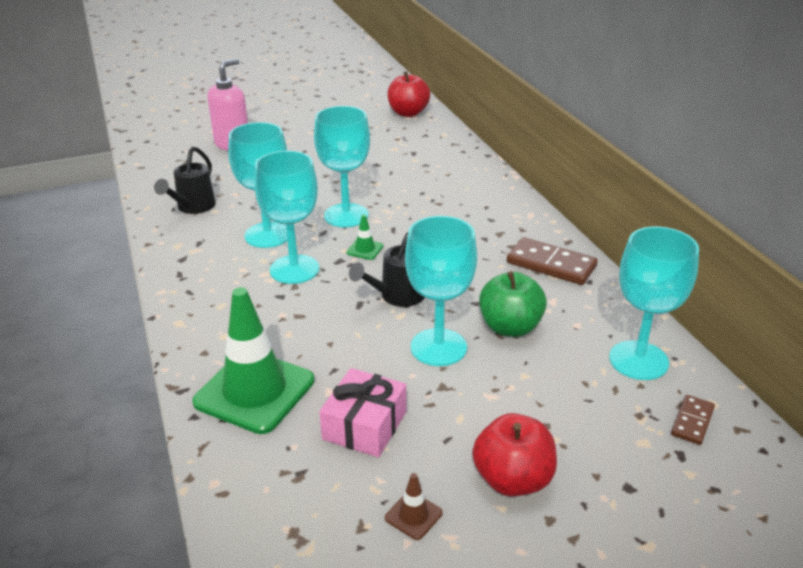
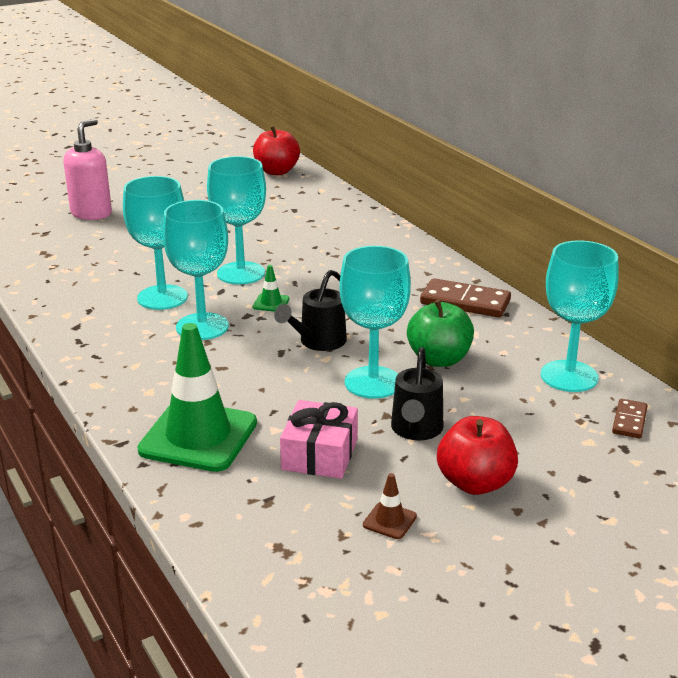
camera: 10 degrees left, 5 degrees down
(193, 207) = (70, 277): black watering can -> black watering can (416, 430)

